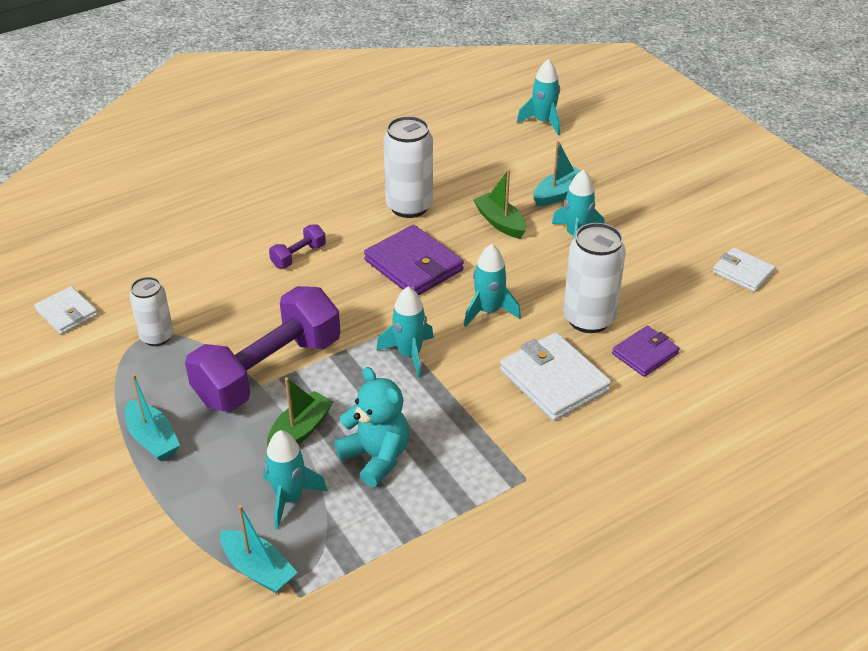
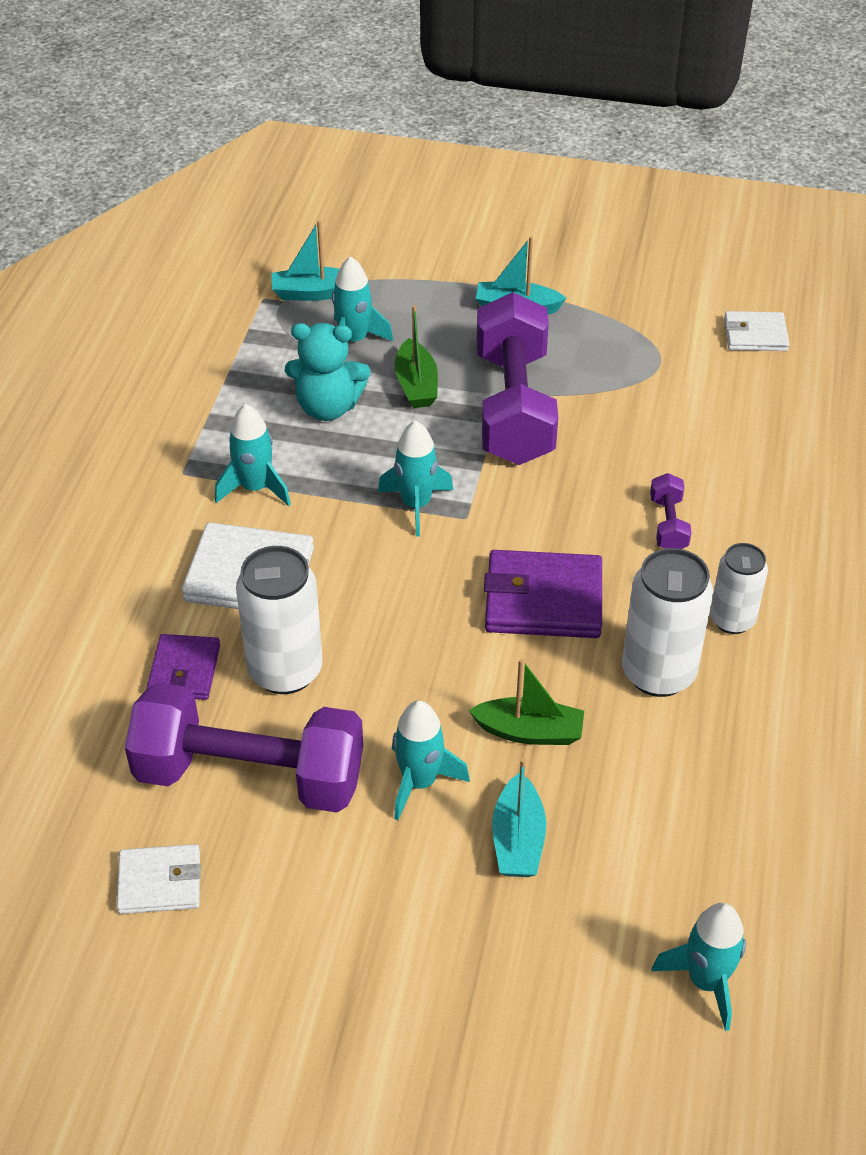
camera: 135 degrees right, 5 degrees up
(157, 337) = (650, 369): white can -> white can (732, 620)
(488, 311) = (399, 603): turquoise rocket -> turquoise rocket (255, 488)
(656, 286) = (250, 775): none -> purple dumbbell

